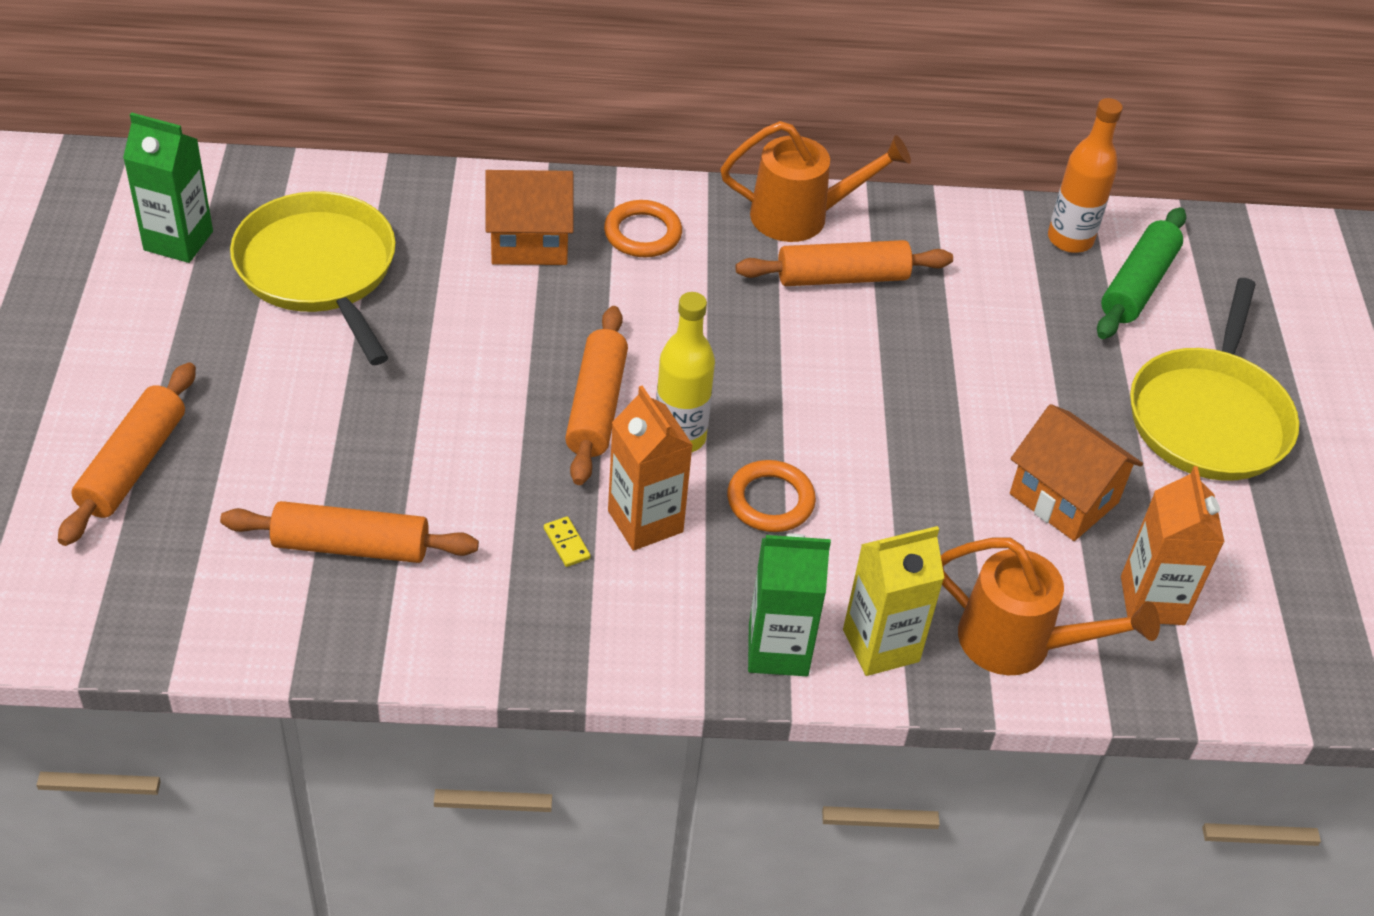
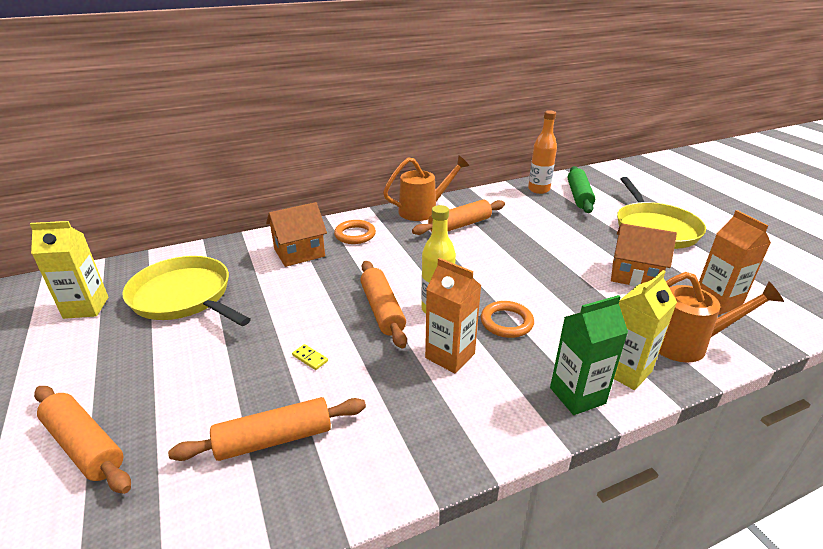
camera: 20 degrees left, 15 degrees down
(133, 465) = (84, 445): orange rolling pin -> orange rolling pin turned 45 degrees counterclockwise
(178, 241) = (86, 307): green carton -> yellow carton
(566, 543) = (413, 384): yellow domino -> yellow domino (310, 358)

